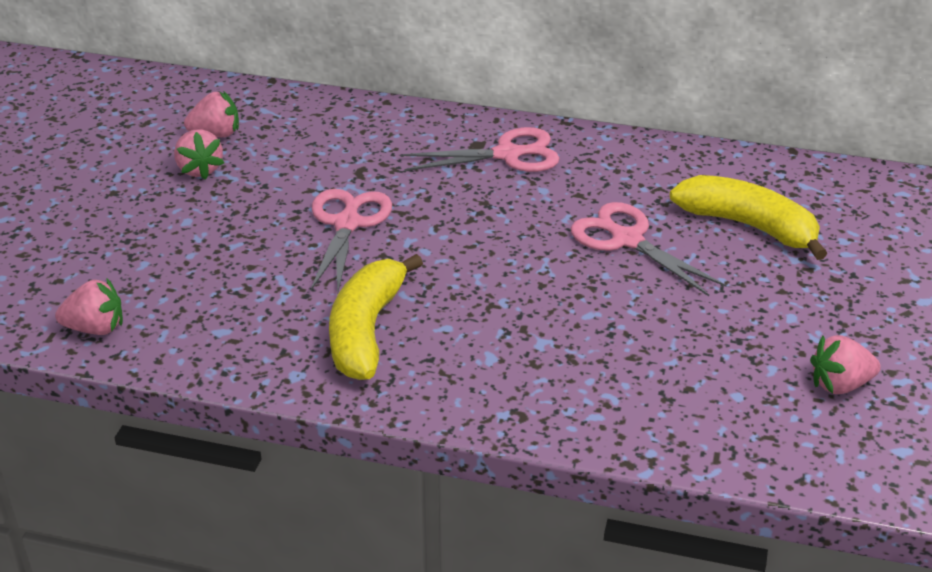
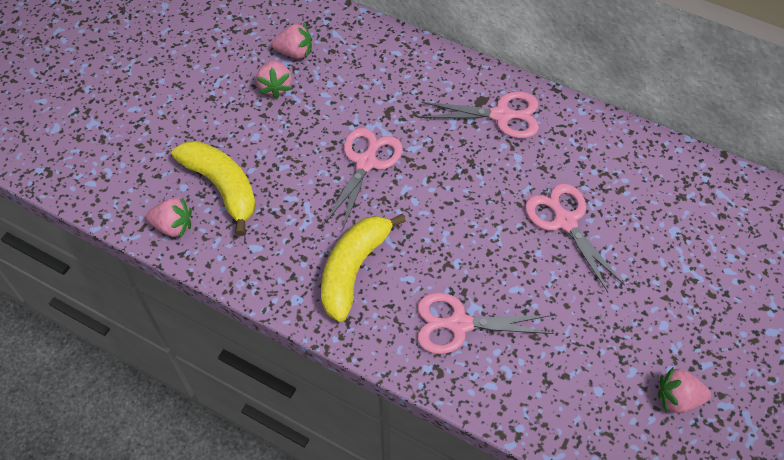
camera: 15 degrees right, 20 degrees up
(529, 361) = (459, 324): none -> pink scissors
(749, 226) = (662, 227): yellow banana -> yellow banana (222, 187)

